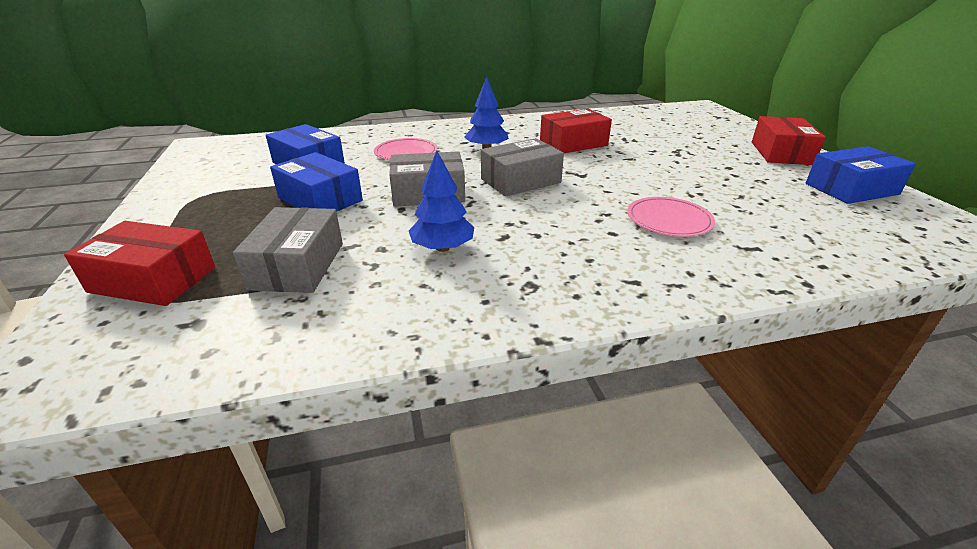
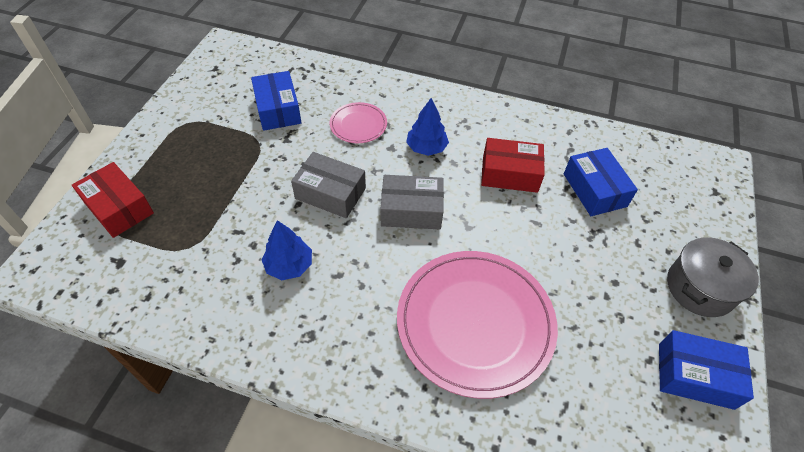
camera: 30 degrees right, 20 degrees up
(297, 265) = (196, 236): grey box -> none
(320, 199) = (255, 164): blue box -> blue box (594, 190)
(669, 220) = (475, 323): pink plate -> pink plate, size x2.14
(781, 153) = (700, 288): red box -> grey pot

